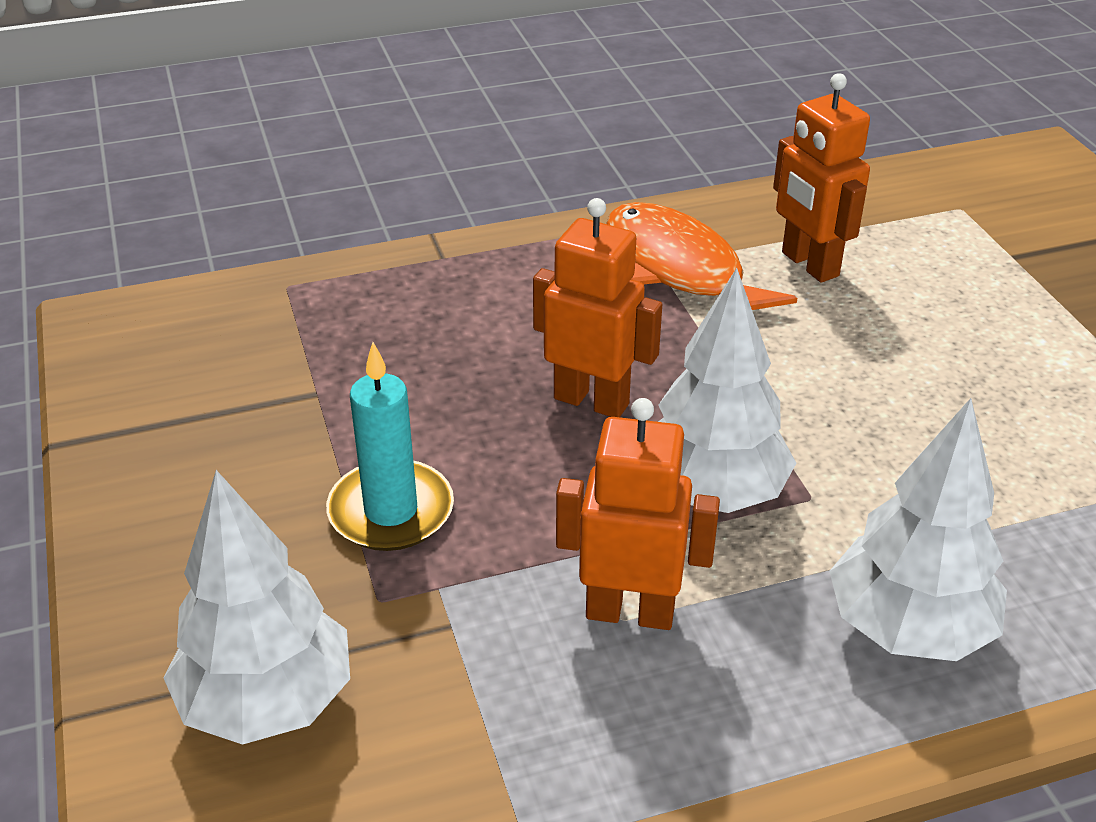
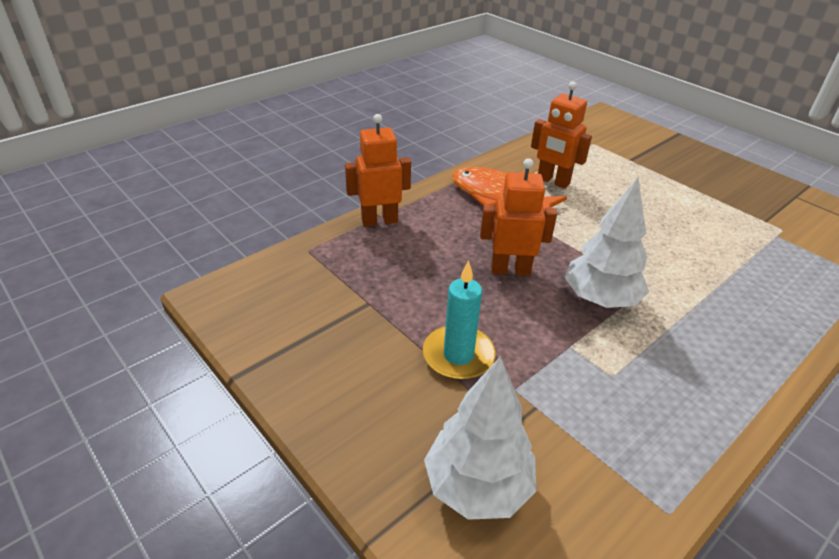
camera: 25 degrees left, 0 degrees up
(630, 612) = (613, 370): orange robot -> orange robot (379, 221)
(908, 629) = (732, 338): white tree -> none

